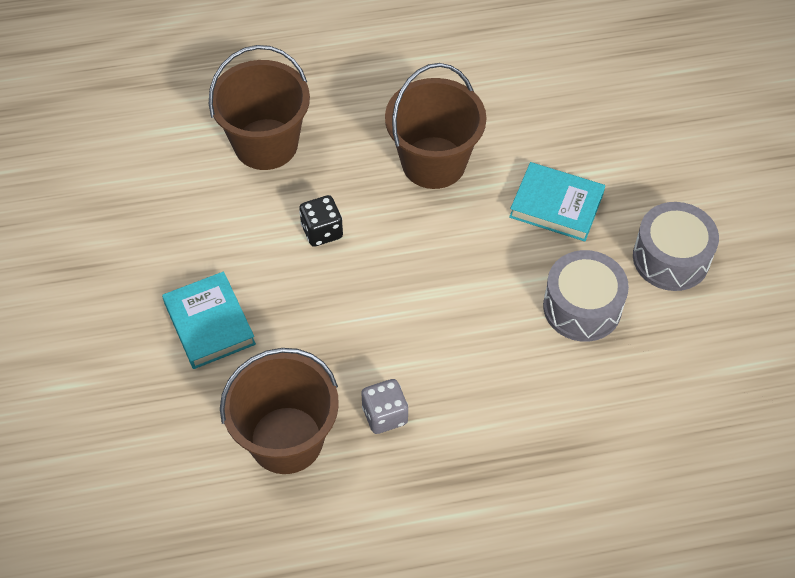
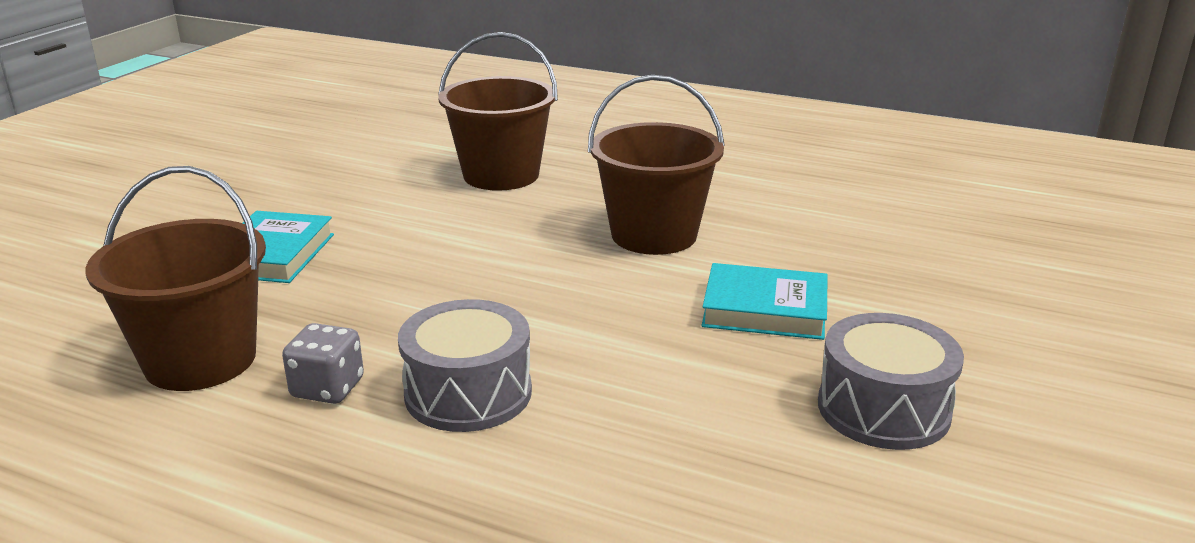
camera: 35 degrees right, 30 degrees down
(322, 231) = (472, 238): black dice -> none
(556, 205) = (764, 309): turquoise book -> turquoise book turned 45 degrees counterclockwise
(582, 307) = (698, 402): grey drum -> grey drum (468, 393)

